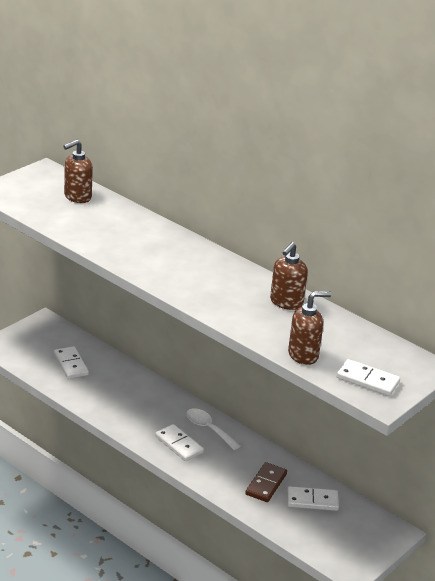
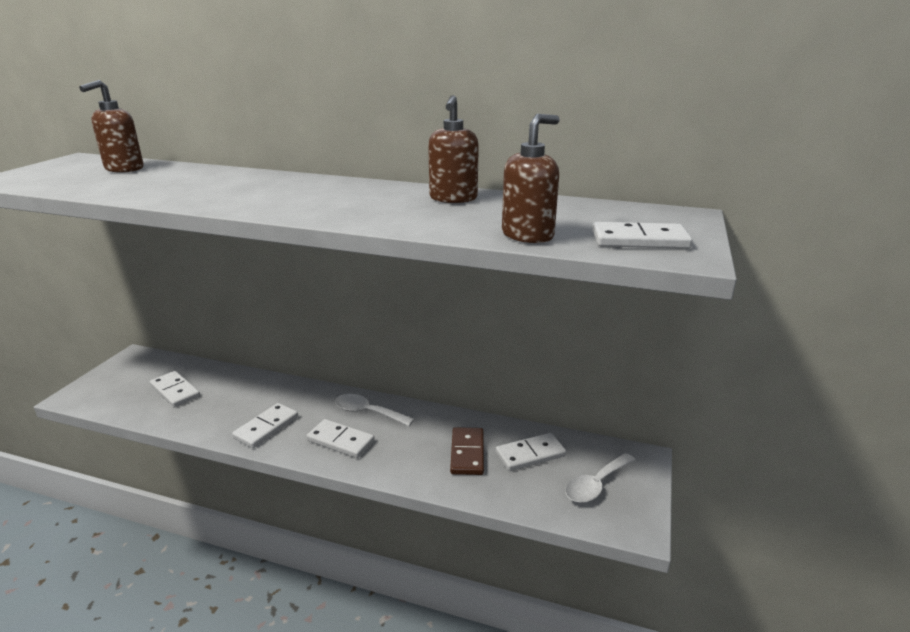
camera: 20 degrees left, 5 degrees down
(129, 417) = (266, 427): none -> white domino
(344, 536) = (596, 485): none -> white spoon

